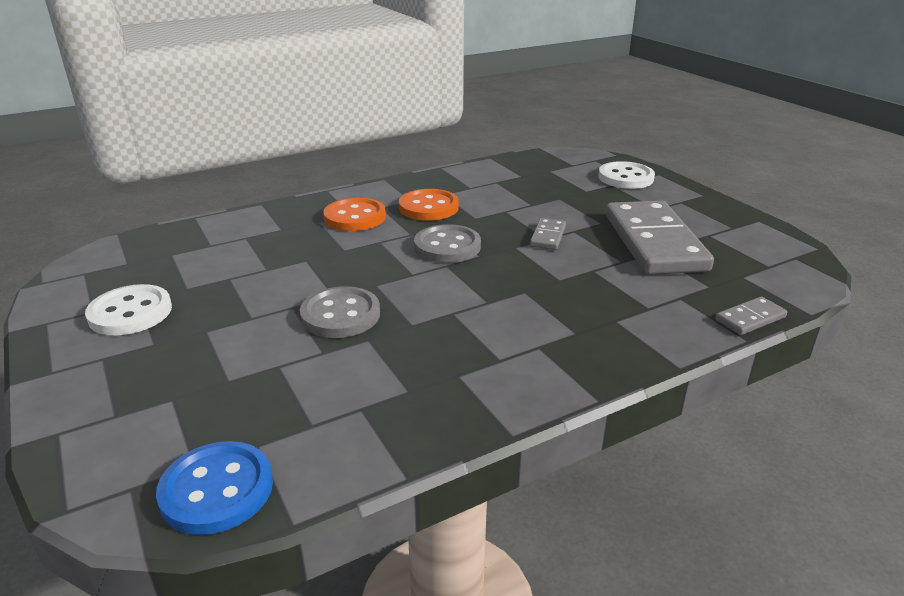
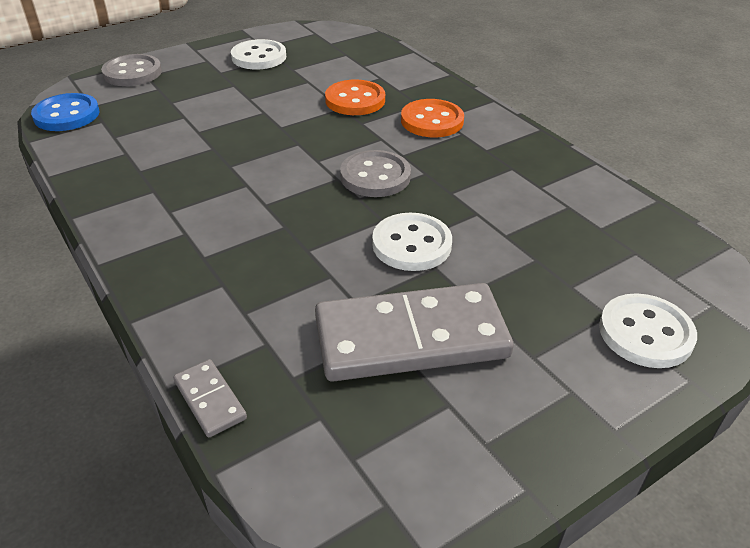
camera: 85 degrees right, 10 degrees up
(340, 315) = (247, 132): grey button -> grey button (132, 73)
(428, 207) = (469, 160): orange button -> orange button (355, 100)
(548, 236) = (411, 244): grey domino -> white button

